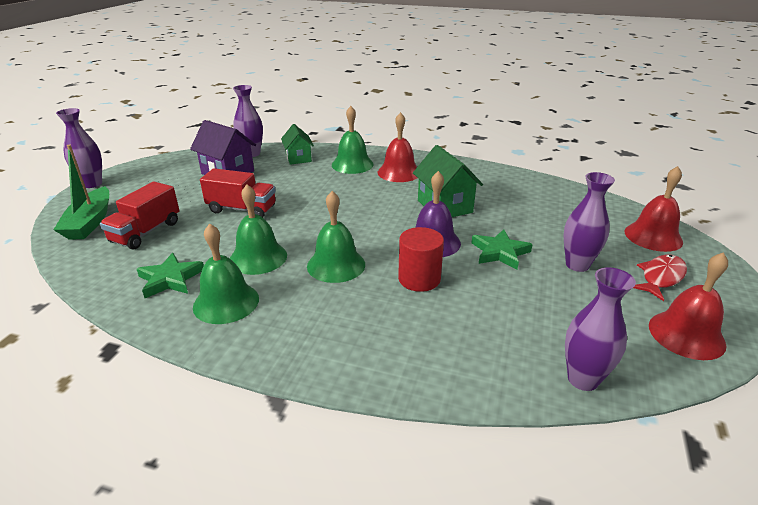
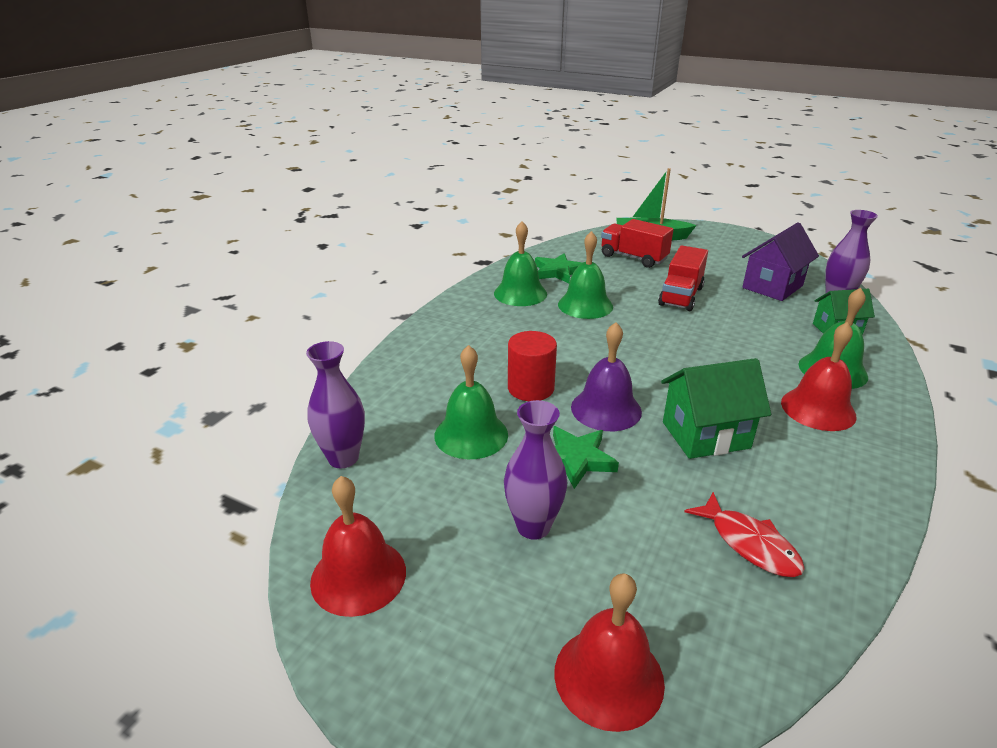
camera: 100 degrees right, 0 degrees up
(92, 184) = (725, 229): purple vase -> none
(336, 265) = (566, 343): green bell -> green bell (471, 434)
(661, 277) = (481, 616): red fish -> red fish (749, 544)

